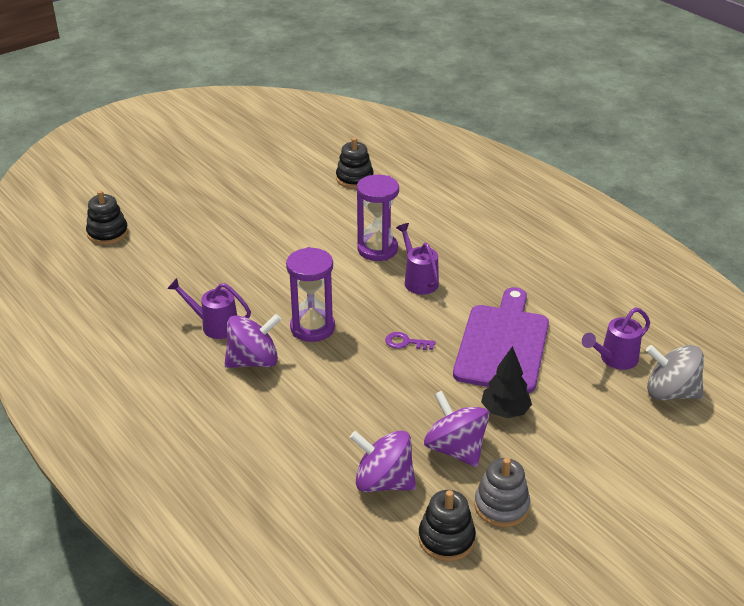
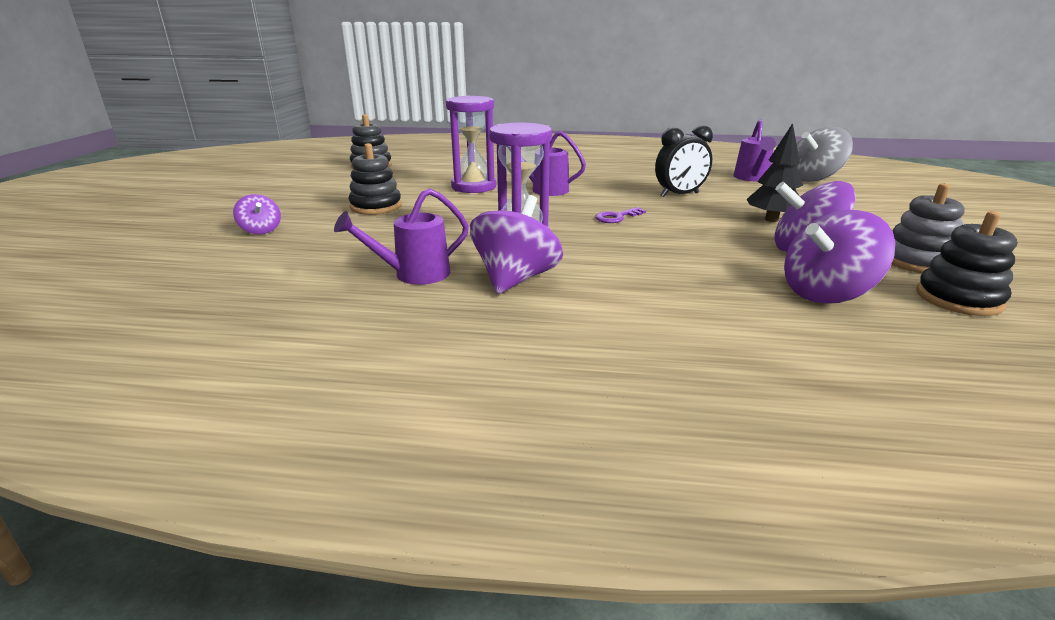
camera: 45 degrees left, 10 degrees down
(108, 233) = (113, 265): black stacking toy -> black stacking toy (376, 206)
(197, 236) = (261, 230): none -> purple spinning top
(502, 344) = (679, 195): purple cutting board -> black clock

